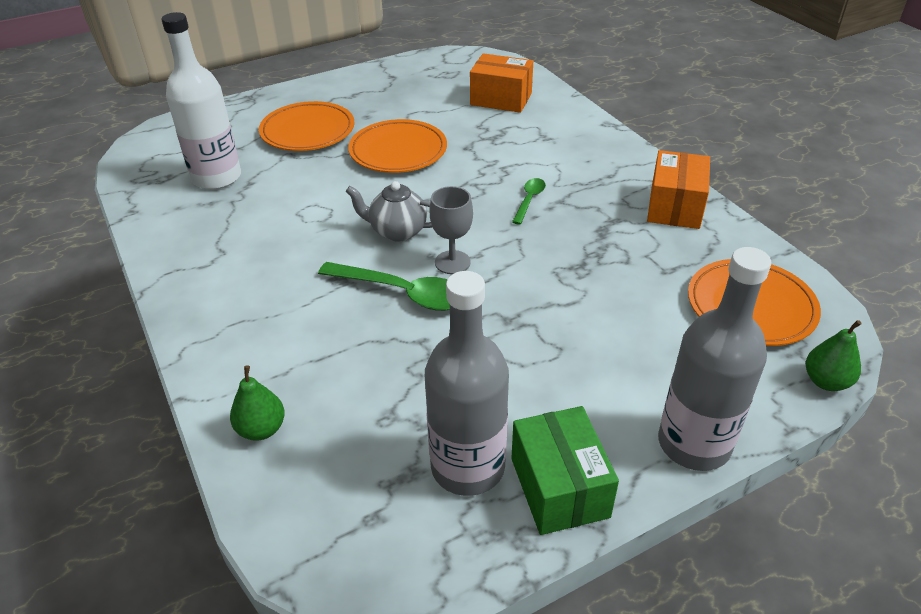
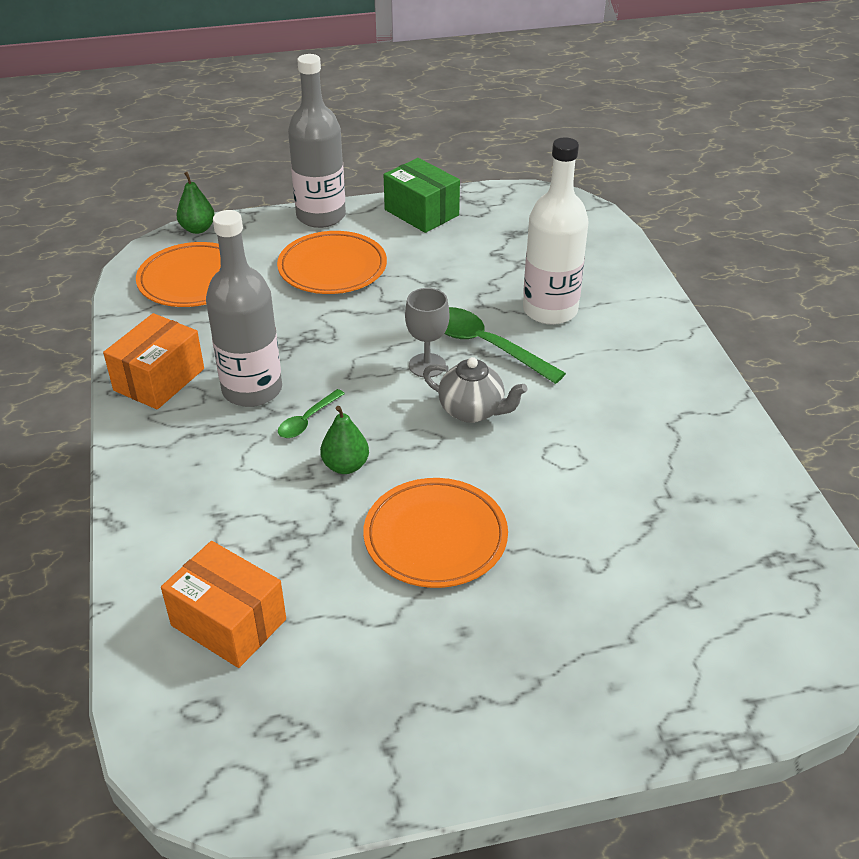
camera: 165 degrees left, 0 degrees up
(216, 177) = (697, 542): white bottle -> white bottle (550, 310)
(261, 429) = (616, 271): green pear -> green pear (345, 466)
(308, 131) = (564, 615): orange plate -> orange plate (332, 268)
(467, 467) = (475, 230): grey bottle -> grey bottle (252, 390)
(559, 487) = (421, 212): green box -> green box turned 45 degrees counterclockwise

